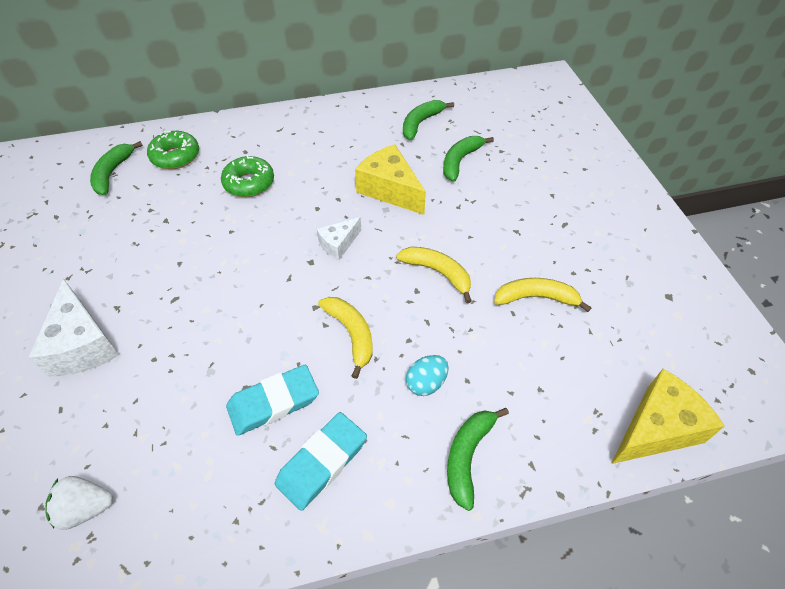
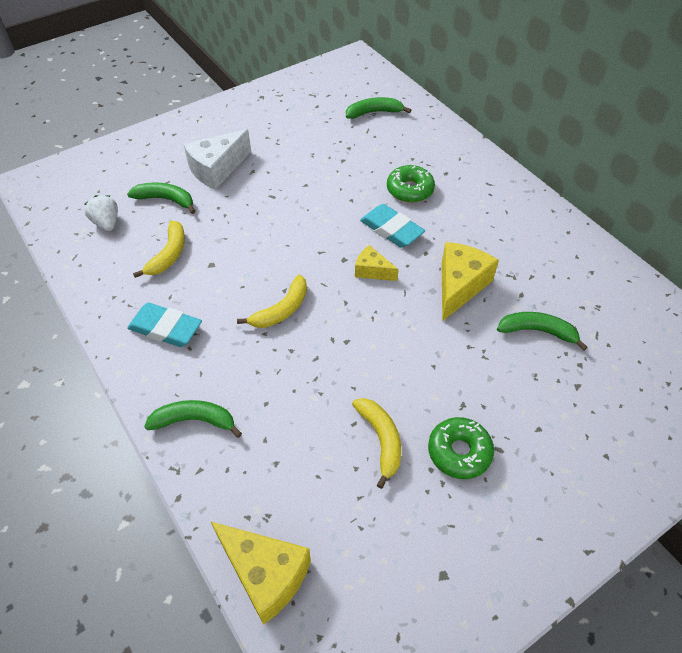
camera: 70 degrees right, 0 degrees up
(175, 156) = (413, 136): green donut -> green donut (459, 452)
(273, 402) = (205, 284): turquoise eraser -> turquoise eraser (391, 229)
(338, 244) = (372, 271): white cheese -> yellow cheese
(421, 123) = (574, 282): green banana -> green banana (165, 200)
(426, 383) = (253, 374): turquoise egg -> none
(438, 273) = (374, 351): yellow banana -> yellow banana (169, 254)

